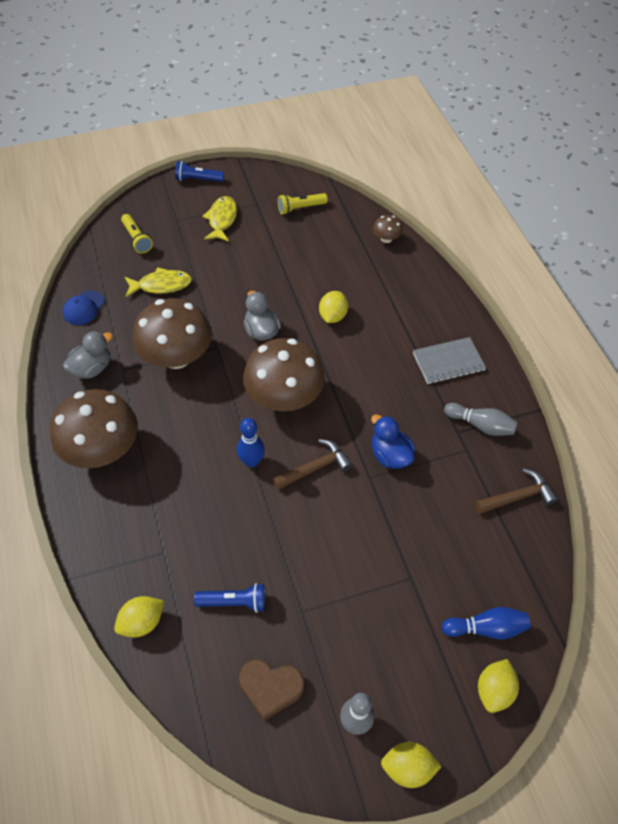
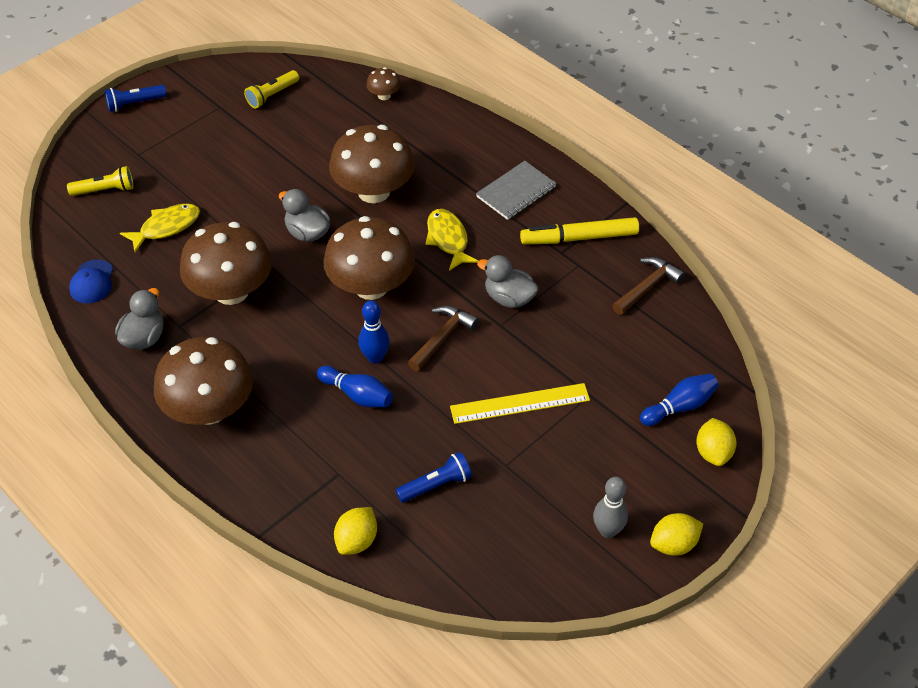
camera: 25 degrees left, 5 degrees down
(137, 239) = (105, 190): yellow flashlight -> yellow flashlight turned 45 degrees counterclockwise
(219, 488) = (357, 395): none -> blue bowling pin
(222, 219) = (191, 137): yellow fish -> yellow fish (448, 239)
(270, 688) = (515, 539): brown heart -> none
(332, 316) = (374, 191): yellow lemon -> brown mushroom
(346, 558) = (520, 403): none -> yellow ruler
(390, 455) = (509, 298): blue duck -> grey duck
(480, 425) = (579, 238): grey bowling pin -> yellow marker

